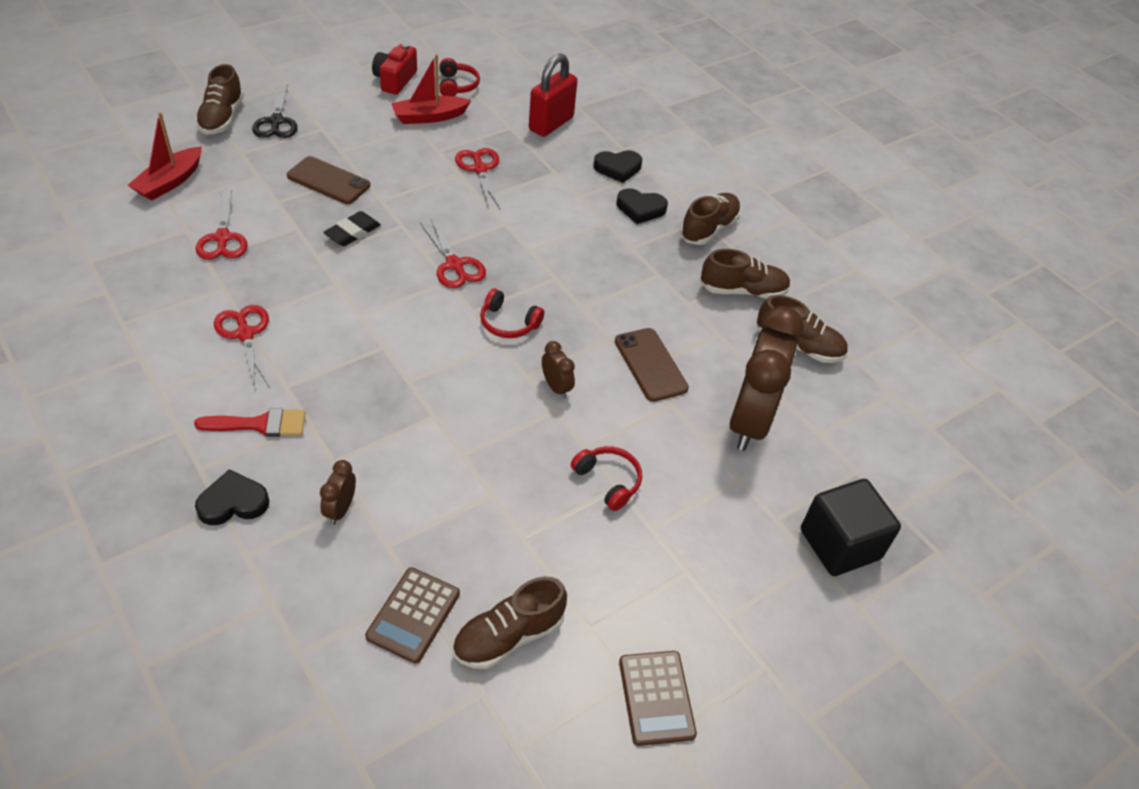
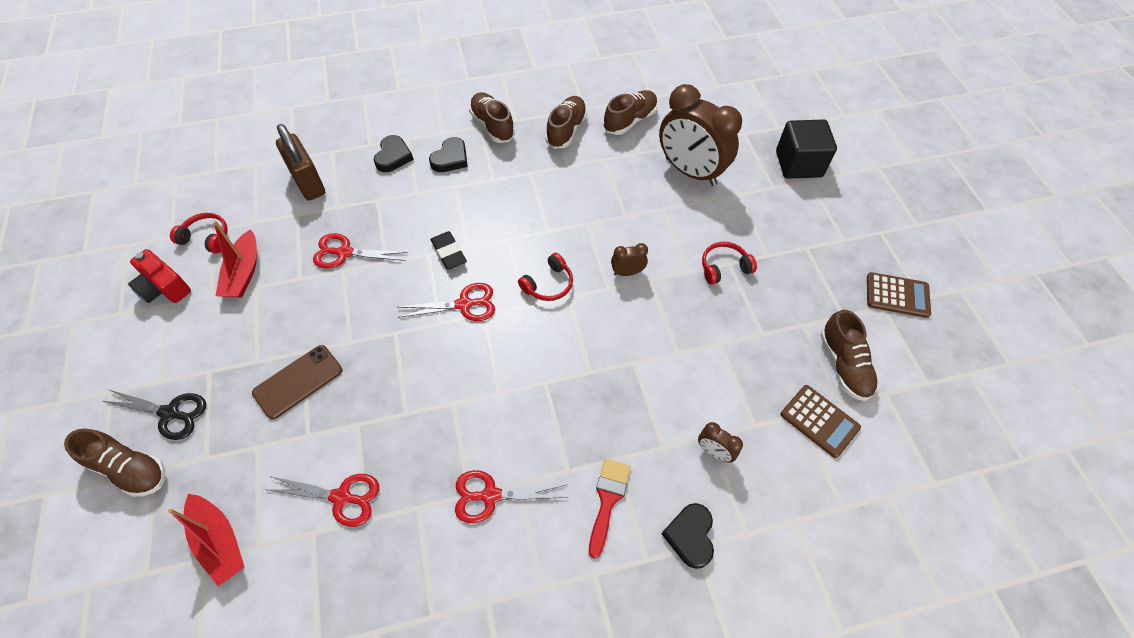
camera: 65 degrees left, 10 degrees up
(352, 232) = (386, 376): black eraser -> black eraser (449, 252)
(551, 124) = (308, 183): red padlock -> brown padlock
(650, 364) = (622, 208): brown phone -> none

